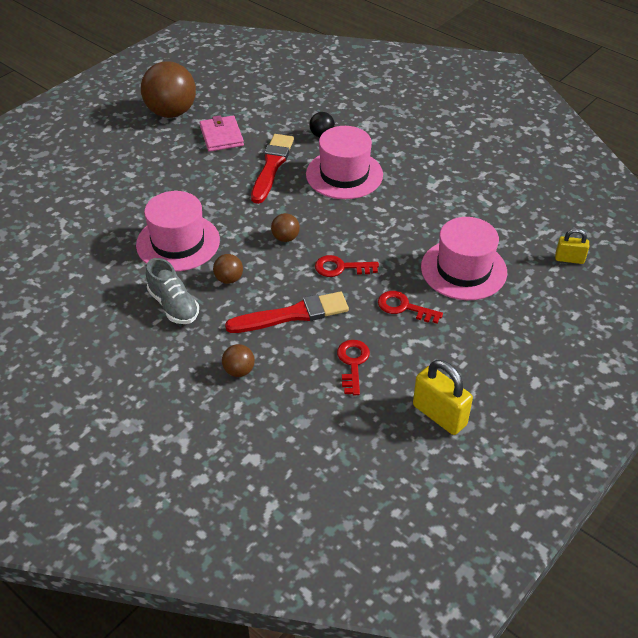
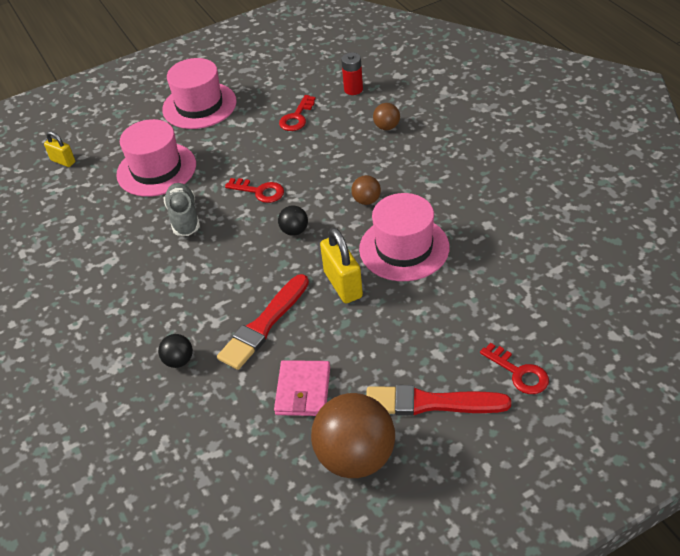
camera: 155 degrees left, 0 degrees up
(173, 305) = (425, 186): grey shoe -> grey shoe (184, 218)
(285, 238) = (294, 231): brown ball -> black ball
(292, 315) = (324, 160): red brush -> red brush (430, 403)
(303, 421) = (353, 89): none -> red battery
(344, 174) = (190, 294): pink hat -> pink hat (199, 105)
(404, 307) = (229, 149): red key -> red key (519, 373)
(439, 415) = (257, 78): yellow padlock -> yellow padlock (343, 285)

